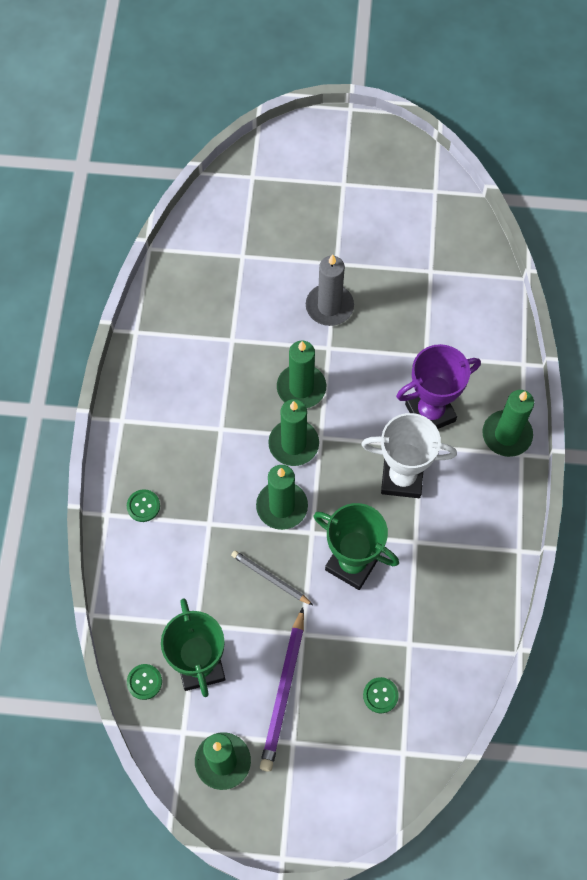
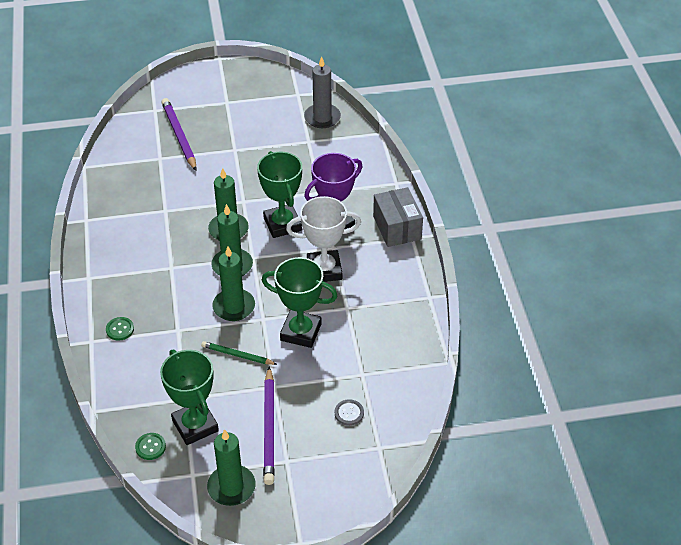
camera: 15 degrees left, 20 degrees down
(270, 578) = (237, 355): grey pencil -> green pencil
(273, 226) = (179, 136): none -> purple pencil
(329, 306) = (236, 176): grey candle -> grey candle (322, 118)
(368, 395) = (282, 224): none -> green trophy
(380, 695) = (349, 413): green button -> grey button
(506, 435) = (397, 228): green candle -> grey box

